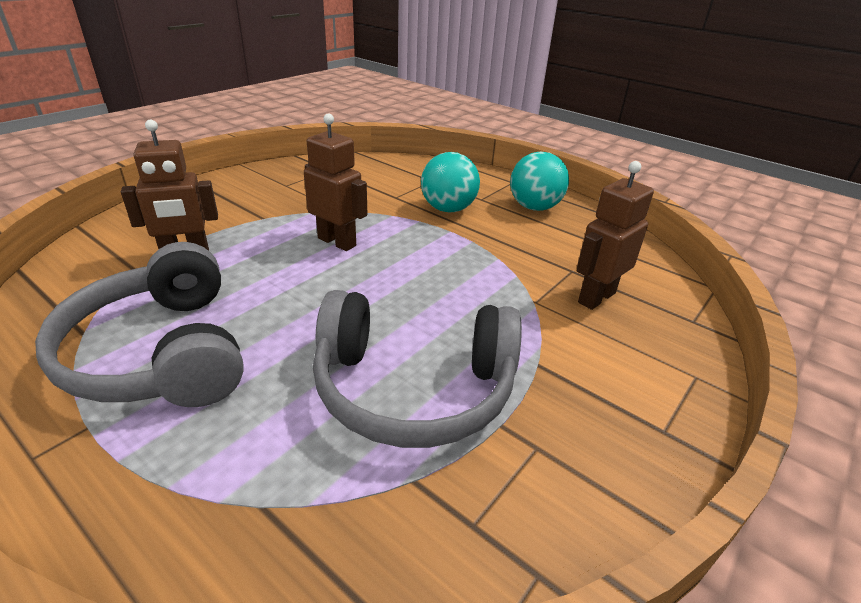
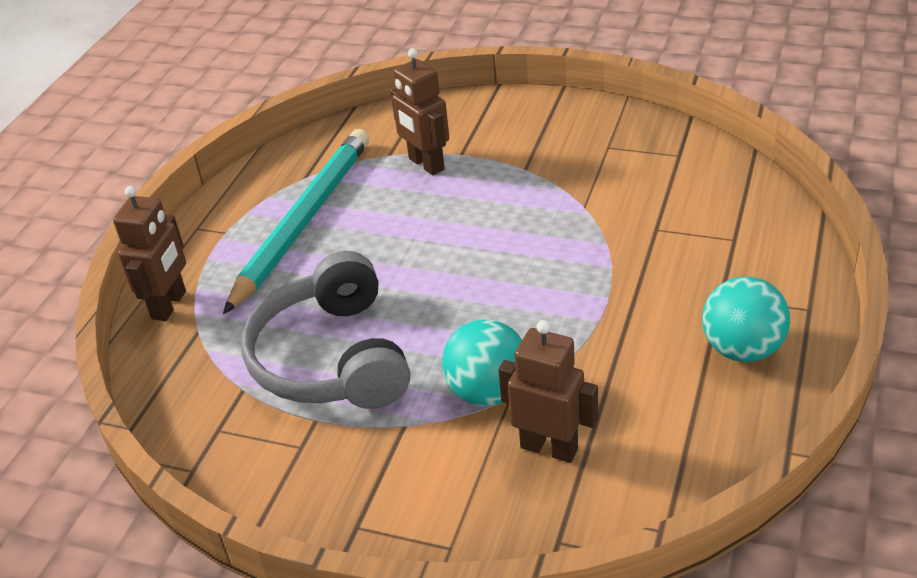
camera: 75 degrees right, 5 degrees up
(161, 352) = (303, 221): grey headphones -> turquoise pencil
(337, 242) = (517, 231): brown robot -> brown robot (169, 305)
(448, 209) = (663, 278): turquoise ball -> turquoise ball (488, 392)

